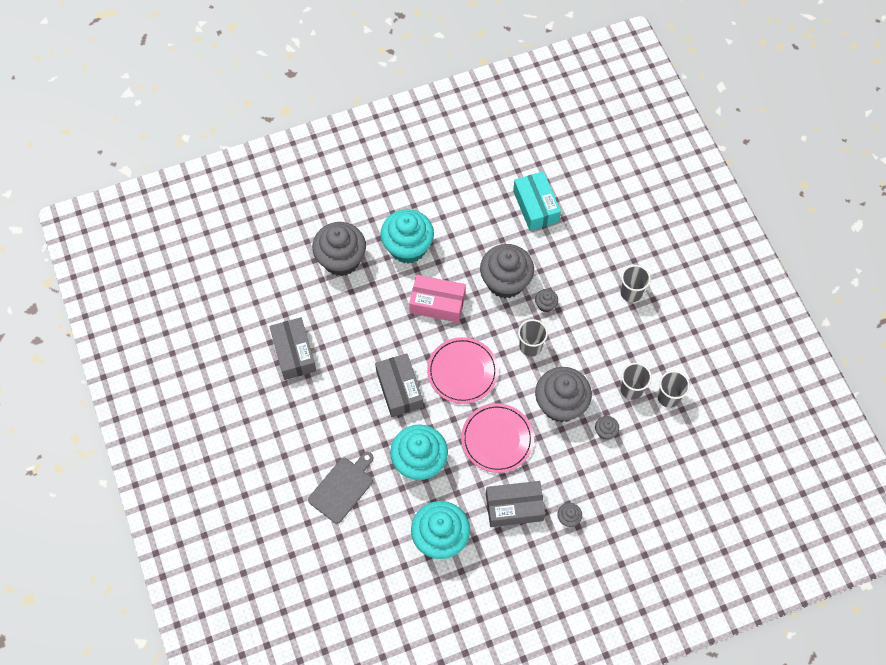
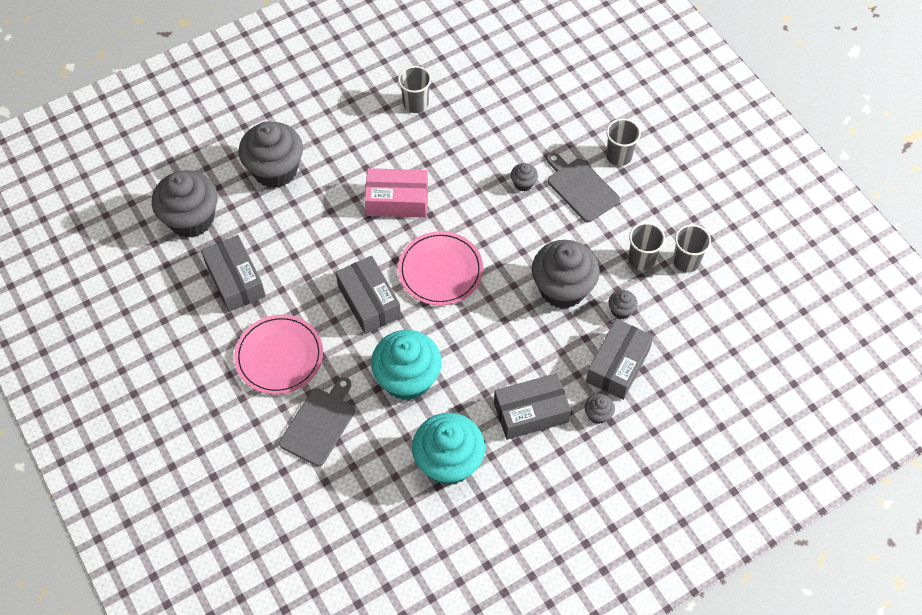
camera: 10 degrees left, 5 degrees down
(408, 247) = (351, 145): turquoise cupcake -> none
(497, 439) = (495, 339): pink plate -> pink plate (279, 356)
(505, 282) = (472, 166): grey cupcake -> grey cupcake (191, 219)
(530, 346) = (515, 231): grey cup -> grey cup (415, 104)
(535, 206) = (491, 81): turquoise box -> none
(593, 317) = (581, 188): none -> grey cutting board
(593, 479) = (618, 365): none -> grey box

